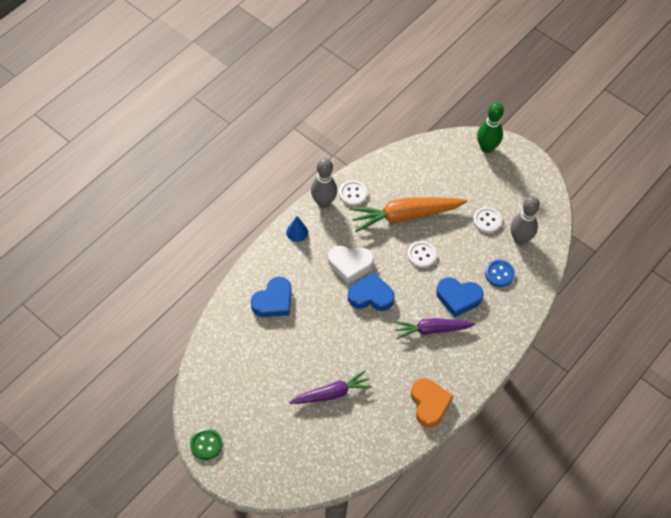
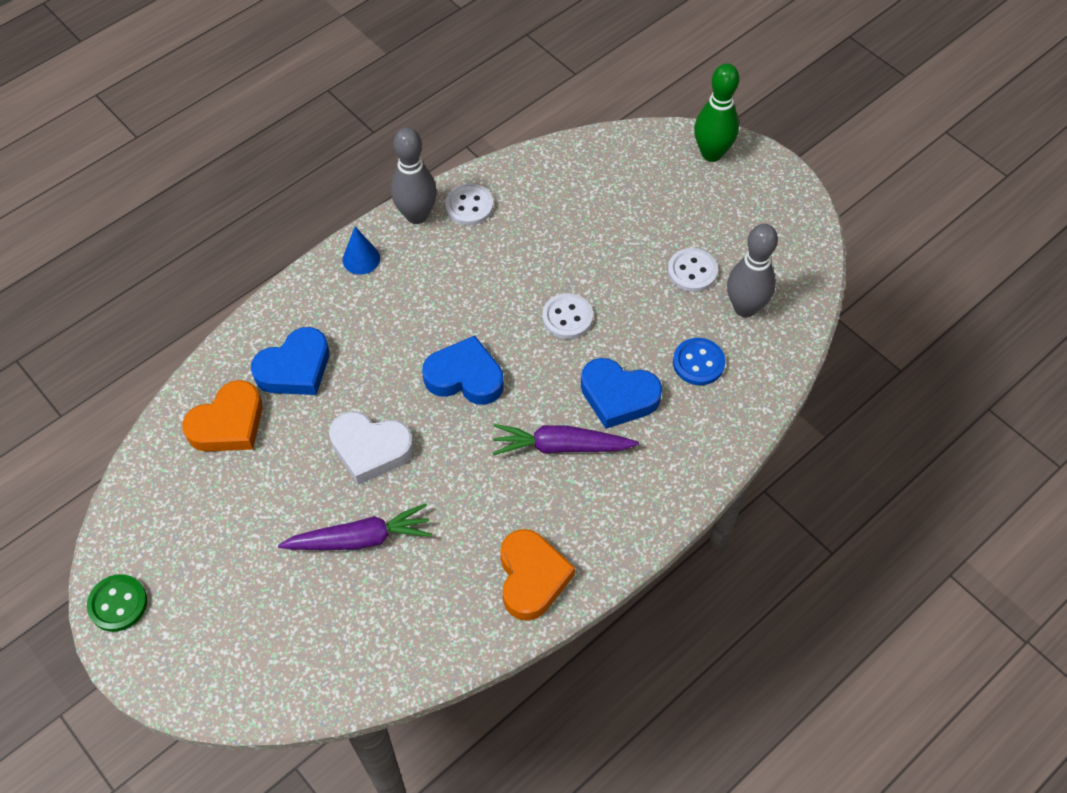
camera: 10 degrees right, 0 degrees up
(243, 337) = (228, 424): none -> orange heart
(350, 265) = (440, 321): white heart -> white heart (370, 449)
(405, 216) = (552, 250): orange carrot -> none

